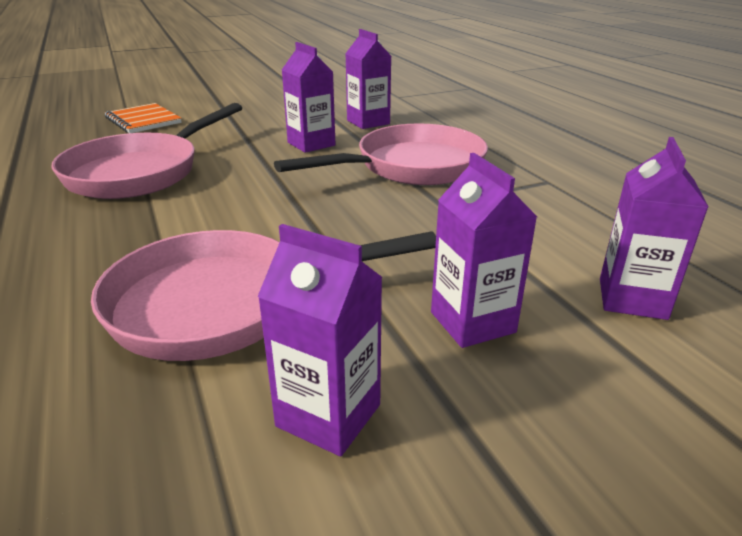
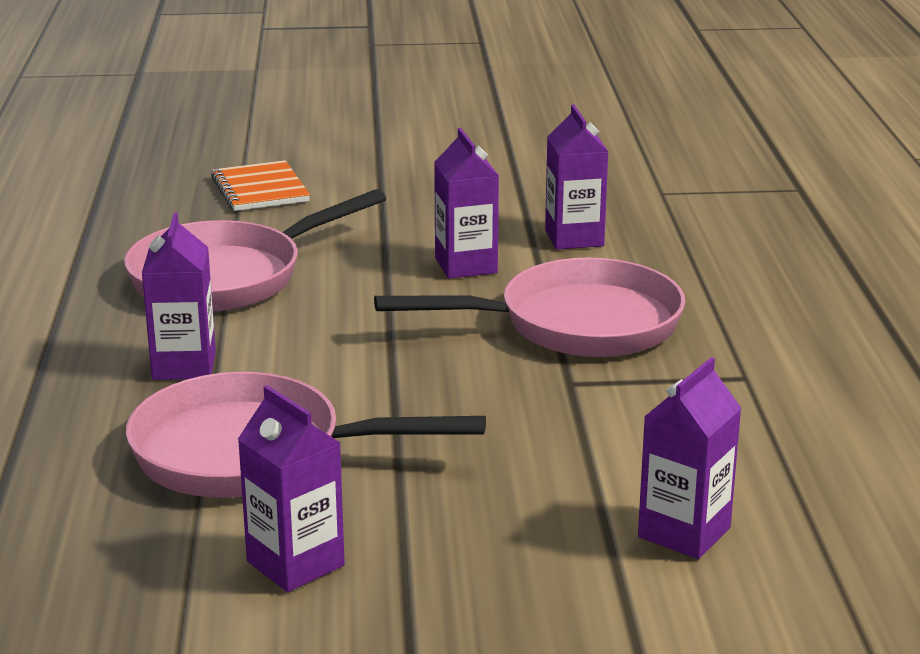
camera: 20 degrees right, 5 degrees down
(472, 322) = (487, 519): purple carton -> purple carton (184, 366)

